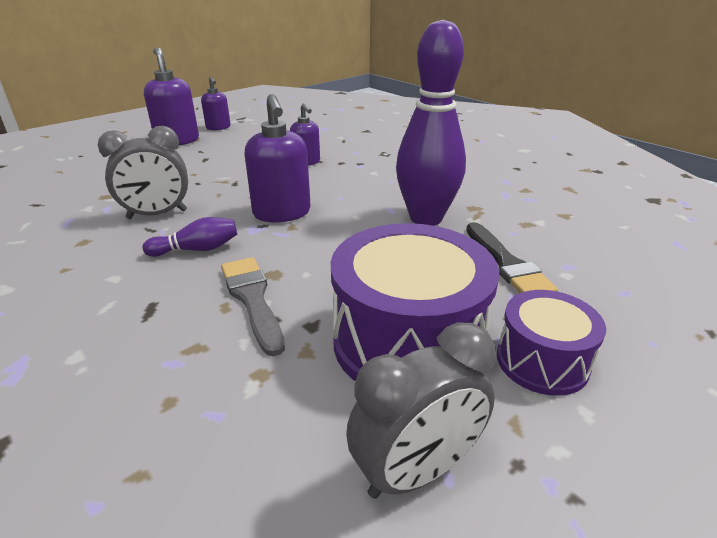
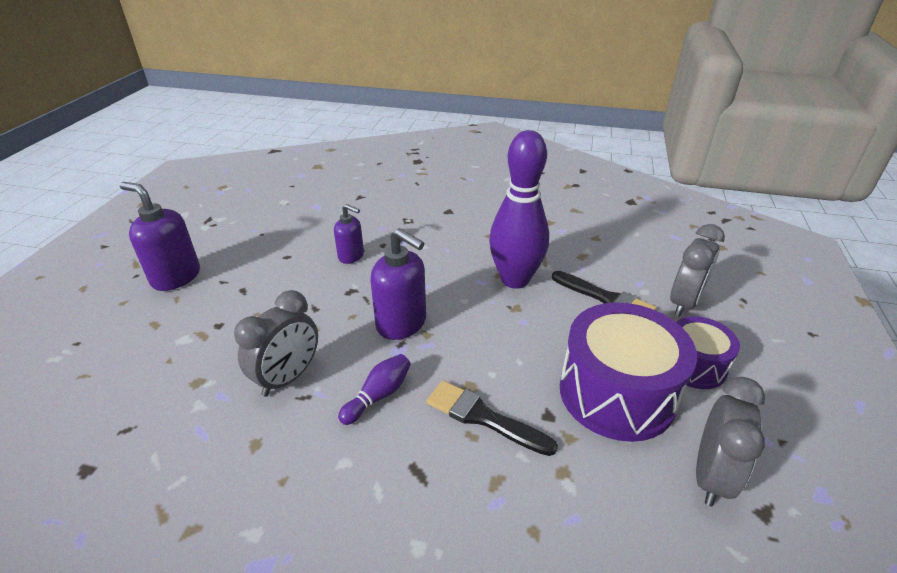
camera: 35 degrees left, 5 degrees up
(218, 127) = (200, 242): purple soap dispenser -> none
(252, 299) = (483, 417): grey brush -> black brush
(608, 302) = (684, 303): none -> grey clock

